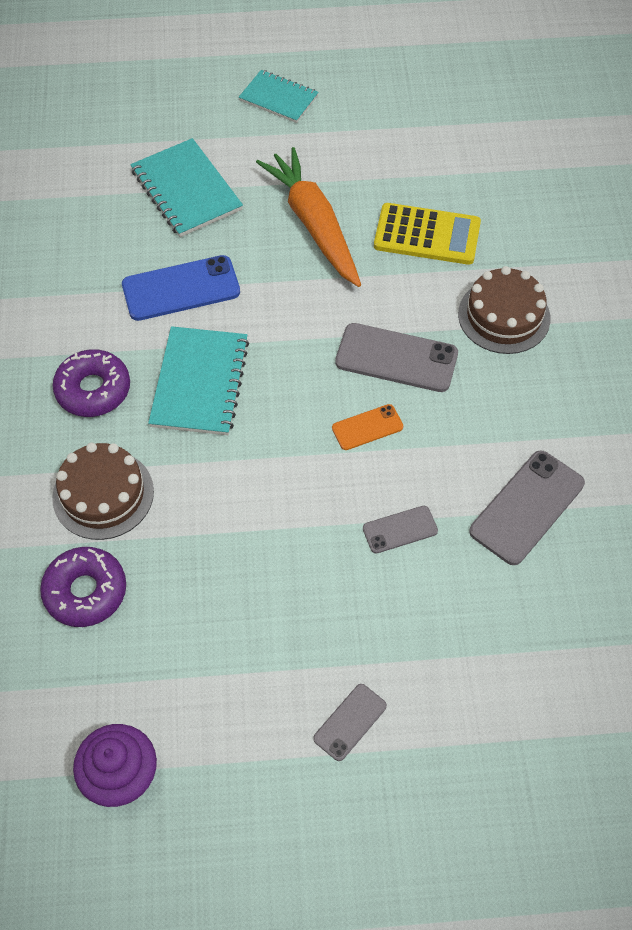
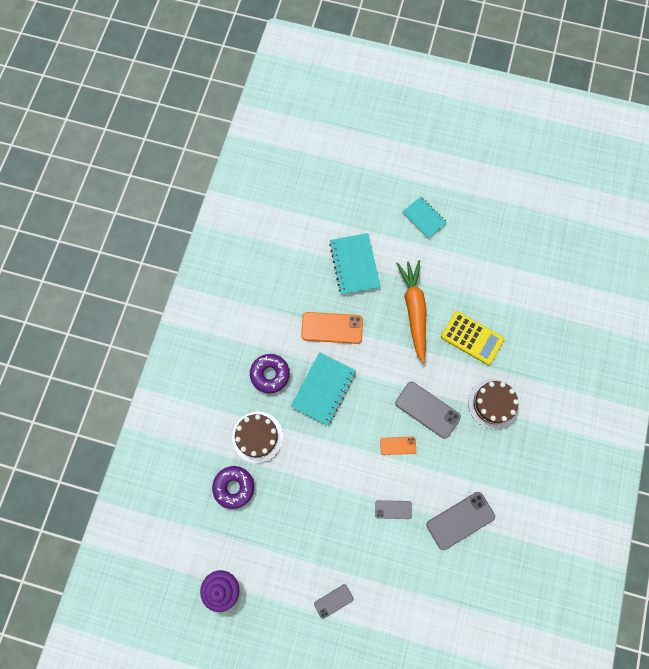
camera: 20 degrees right, 15 degrees up
(181, 289) = (332, 328): blue phone -> orange phone

